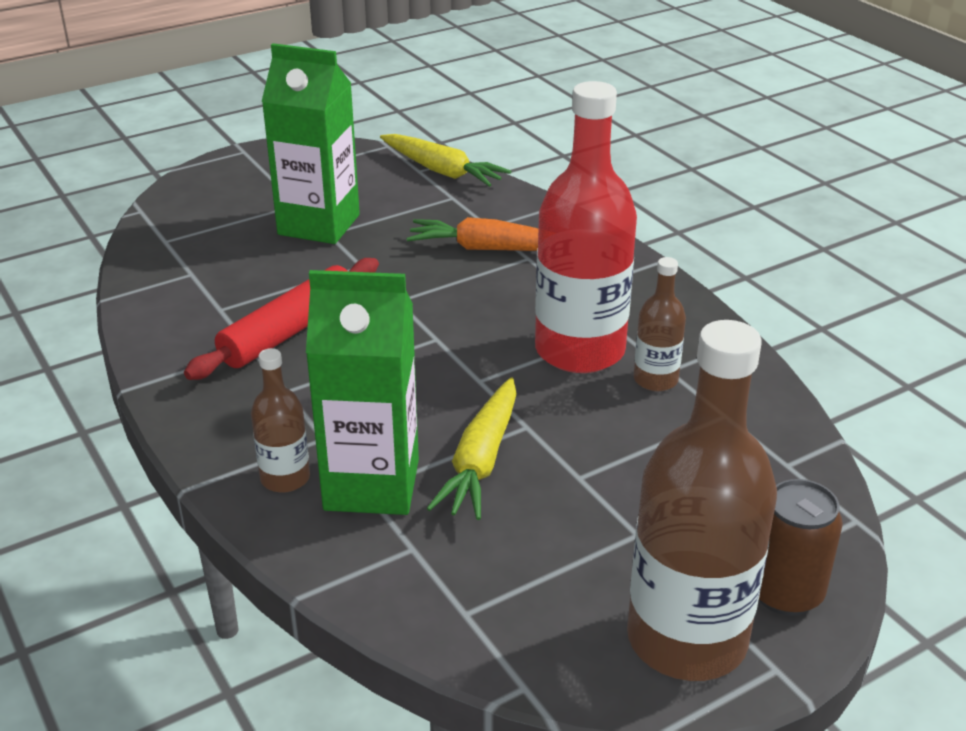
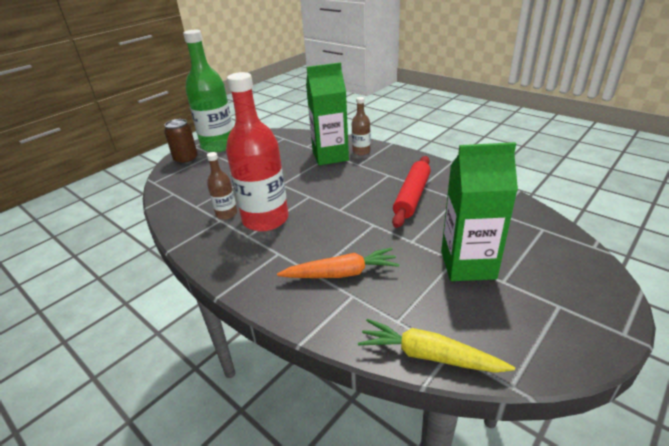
camera: 165 degrees right, 0 degrees up
(481, 461) = (295, 170): yellow carrot -> none
(686, 639) = (218, 145): brown bottle -> green bottle

